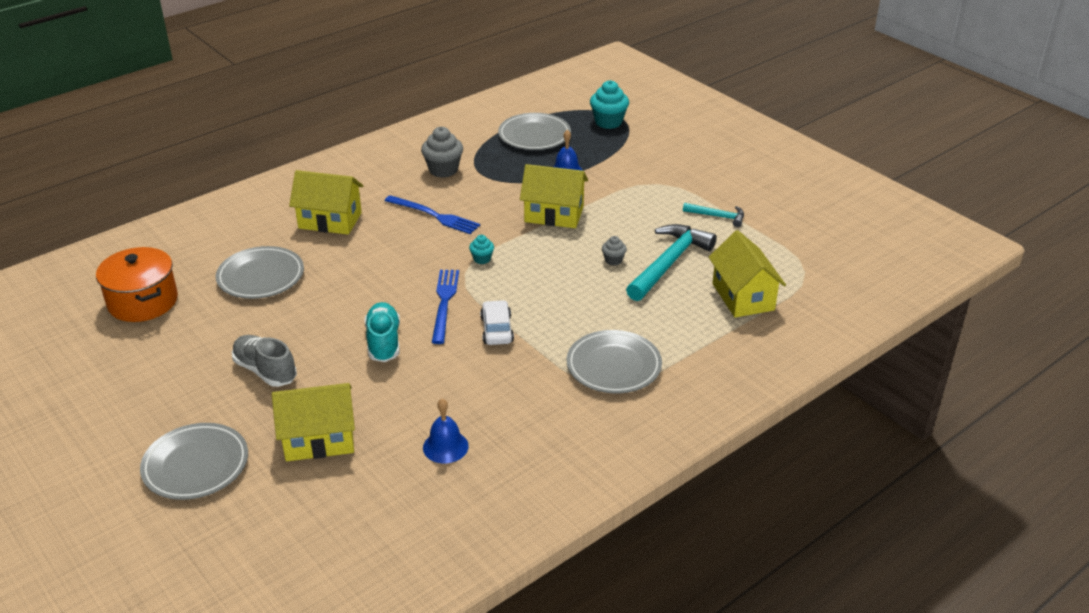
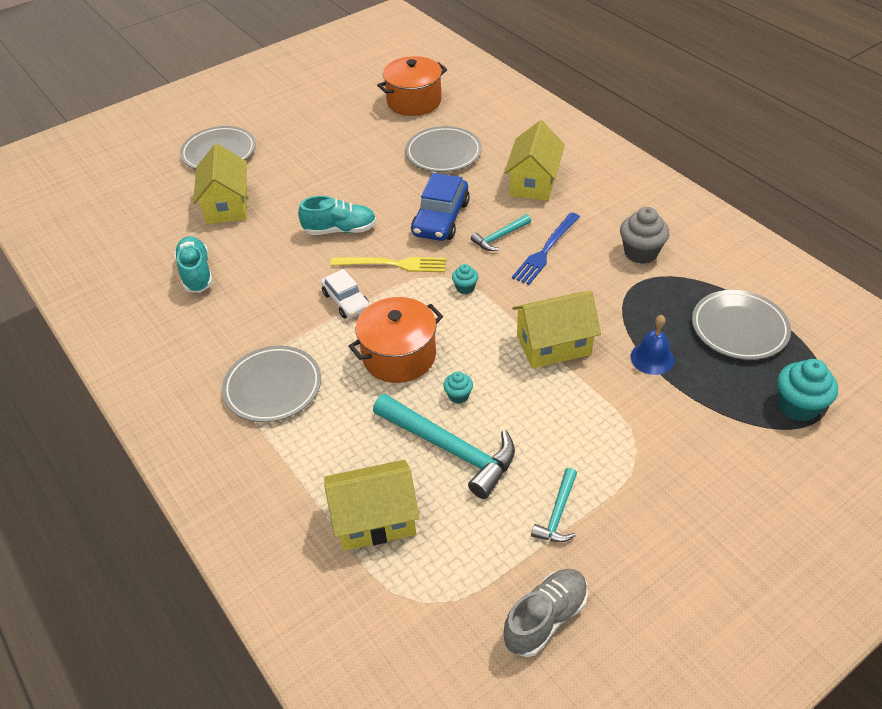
camera: 95 degrees right, 10 degrees up
(265, 371) = (315, 170): grey shoe -> grey shoe (545, 618)
(377, 275) = (441, 218): none -> blue car
(411, 240) = (500, 237): none -> turquoise hammer
(444, 303) = (393, 264): blue fork -> yellow fork
(445, 446) = (196, 273): blue bell -> turquoise shoe
(496, 329) = (346, 301): white car -> white car turned 60 degrees clockwise
(554, 214) = (553, 345): yellow house -> yellow house turned 60 degrees clockwise
(570, 293) = (399, 356): none -> orange pot
(613, 260) = (458, 396): grey cupcake -> turquoise cupcake

